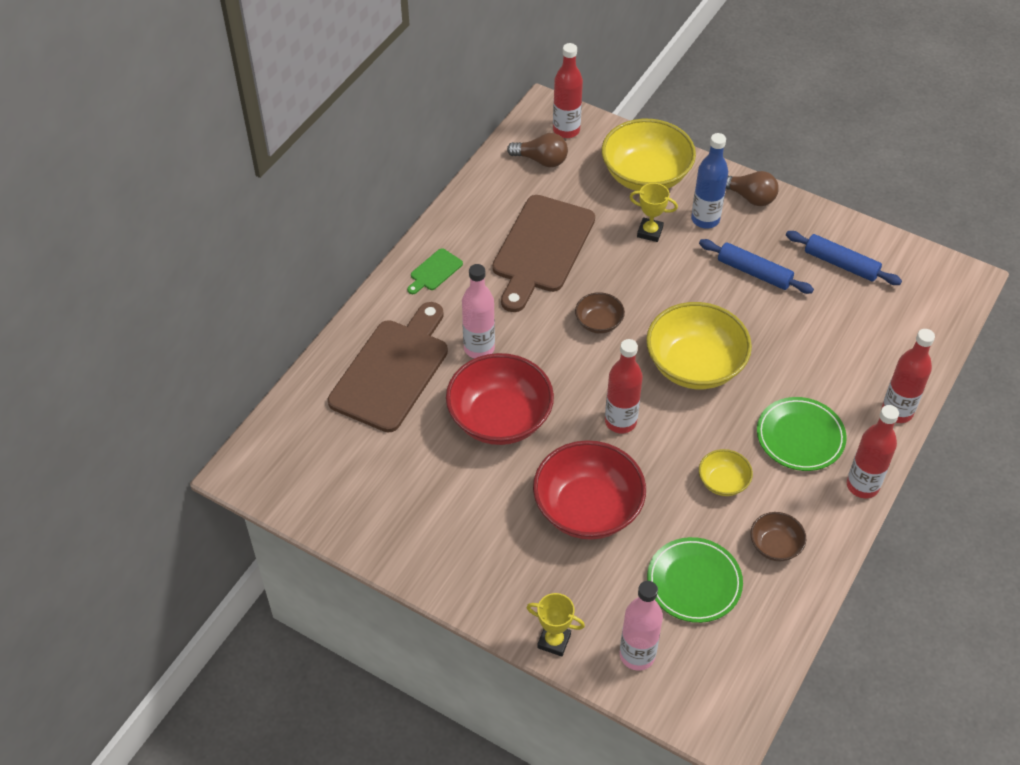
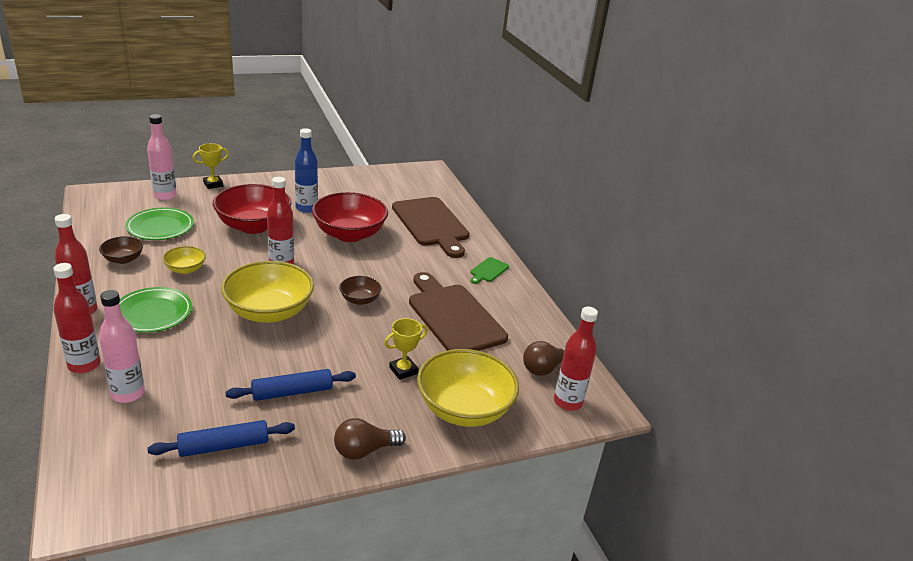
camera: 125 degrees right, 20 degrees down
(434, 271) = (488, 271): green cutting board -> green cutting board turned 135 degrees counterclockwise
(479, 348) = (406, 253): pink bottle -> pink bottle (128, 394)
(705, 219) = (376, 406): blue bottle -> blue bottle (306, 208)

